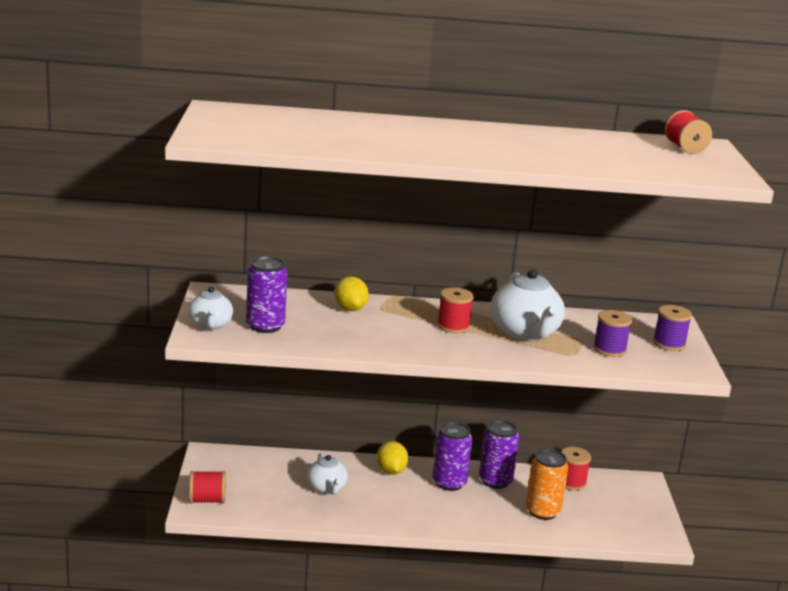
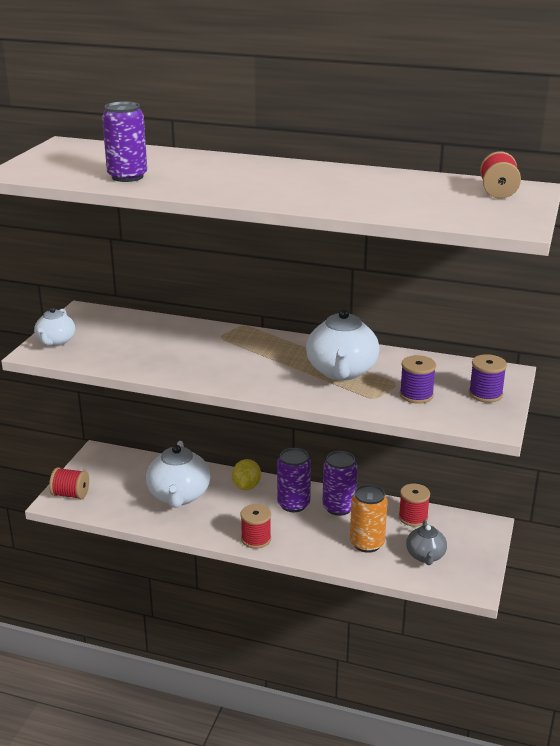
camera: 20 degrees right, 5 degrees up
(265, 326) = (102, 346): purple can -> purple can (127, 177)
(326, 488) = (179, 496): white teapot -> white teapot, size x1.71
(350, 309) = (192, 335): yellow lemon -> none
(453, 326) = (276, 359): red spool -> red spool (256, 539)
(603, 516) = (425, 556): none -> grey teapot

